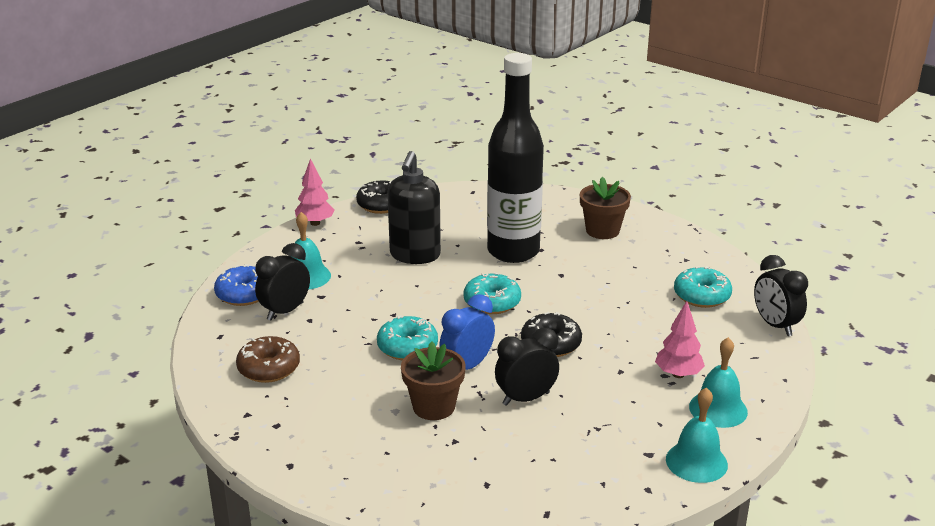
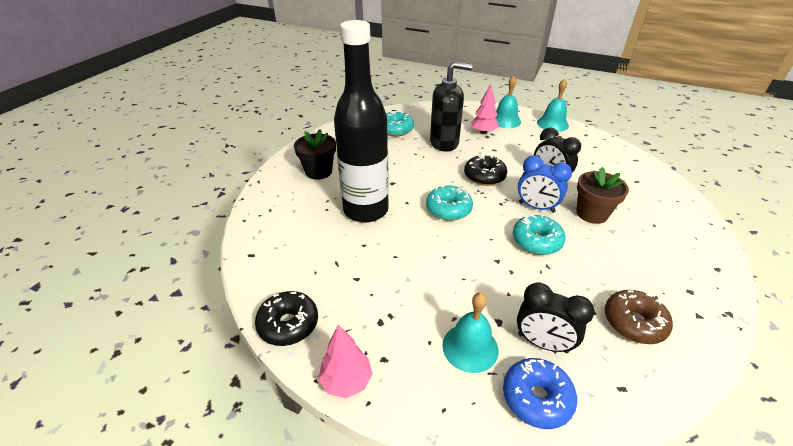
camera: 105 degrees left, 10 degrees up
(415, 255) = (393, 269): black soap dispenser -> black soap dispenser (444, 143)
(602, 231) = (318, 171): brown flower pot -> black flower pot
(775, 325) = (416, 108): black clock -> none

